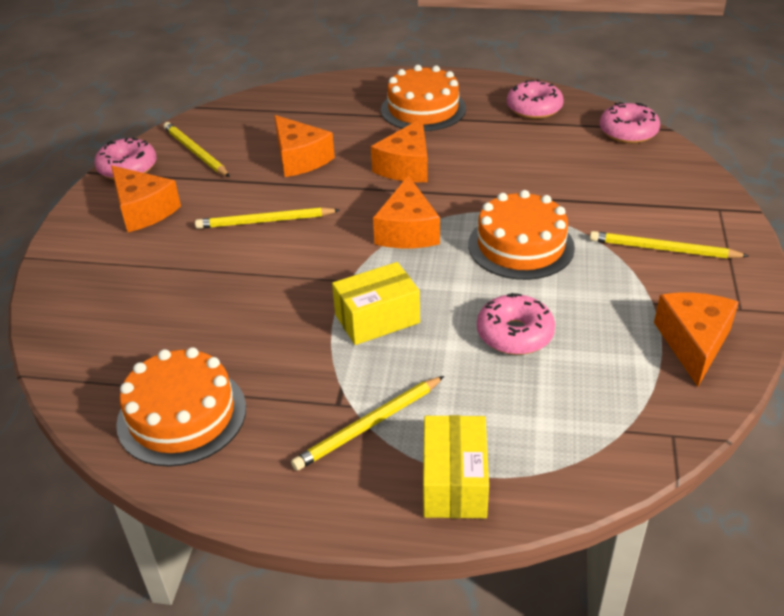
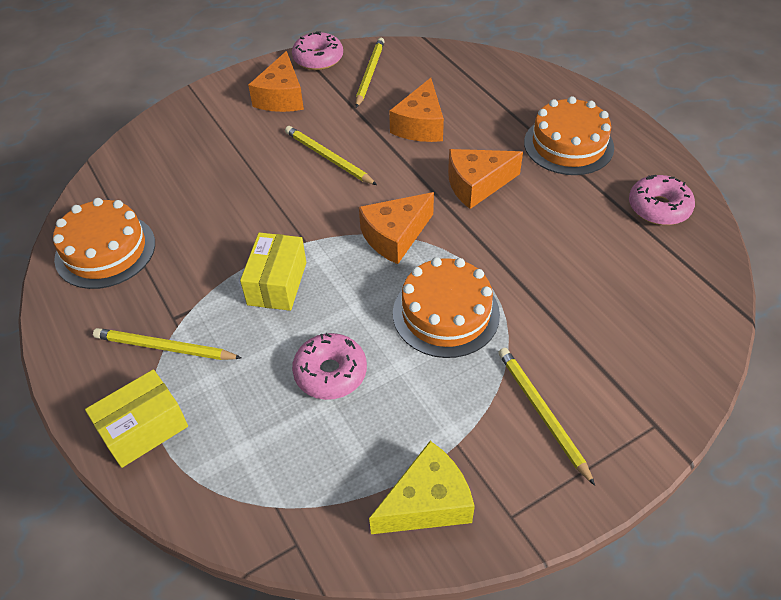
camera: 50 degrees right, 10 degrees up
(377, 319) = (277, 283): yellow box -> yellow box turned 75 degrees clockwise
(628, 132) = (703, 291): pink donut -> none
(693, 343) = (427, 503): orange cheese -> yellow cheese

